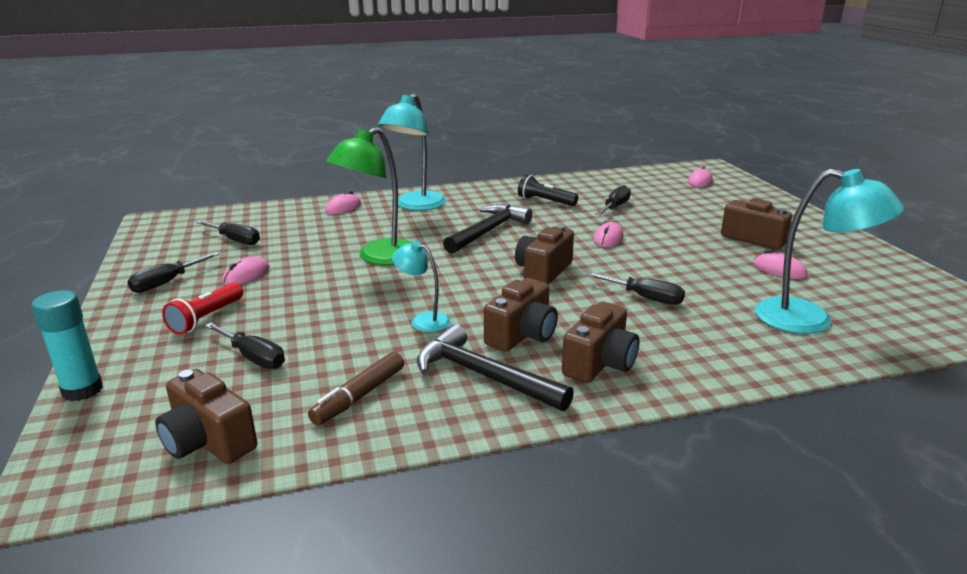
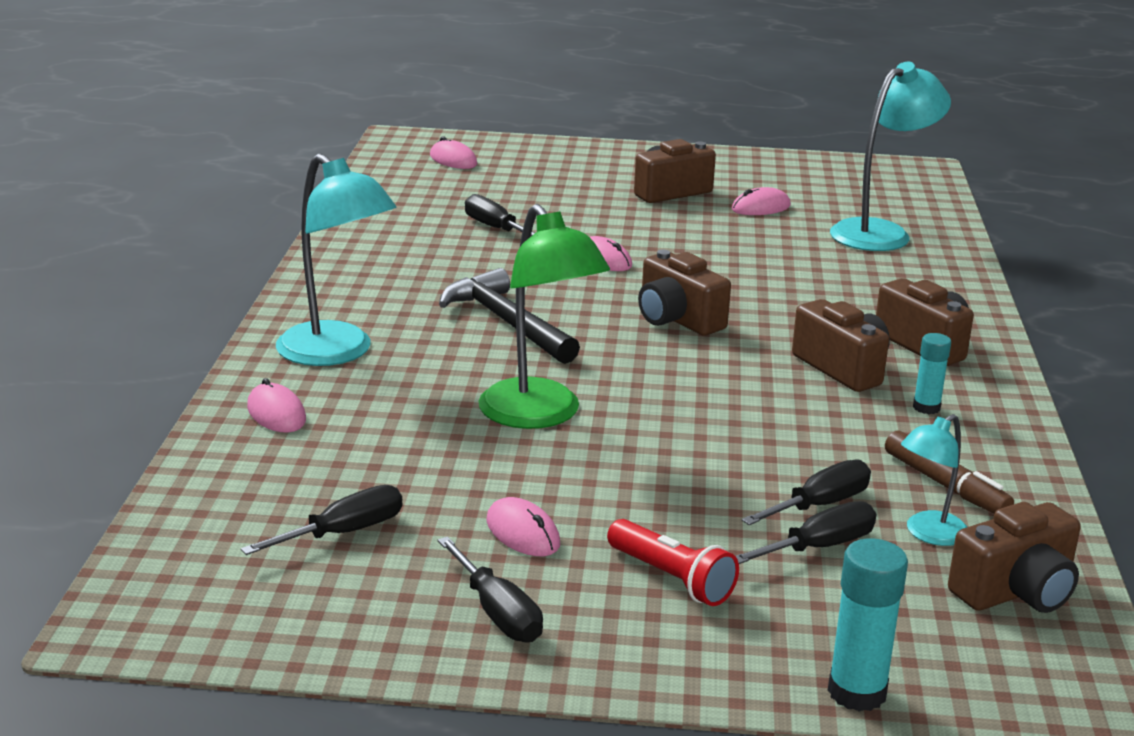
camera: 70 degrees left, 0 degrees up
(423, 320) = (773, 418): turquoise lamp -> turquoise lamp (928, 534)
(484, 375) = (926, 407): black hammer -> turquoise glue stick
(545, 201) = (425, 262): black flashlight -> none
(645, 298) = (788, 285): black screwdriver -> black screwdriver (820, 505)

